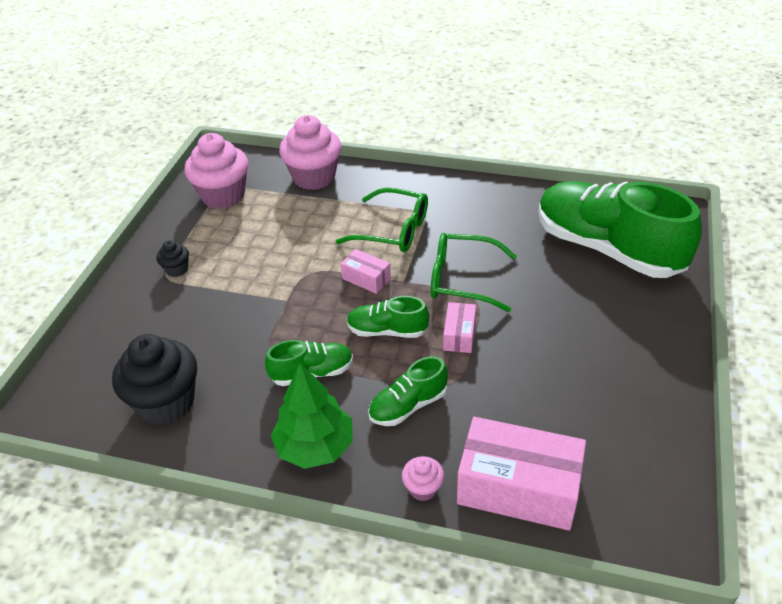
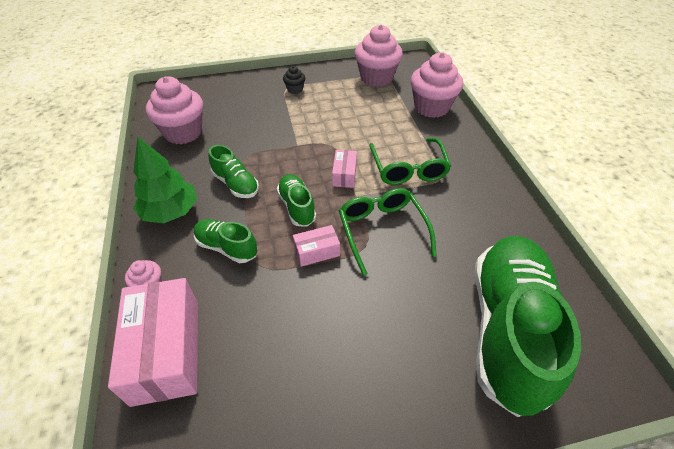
camera: 60 degrees right, 5 degrees up
(166, 402) = (183, 132): black cupcake -> pink cupcake

